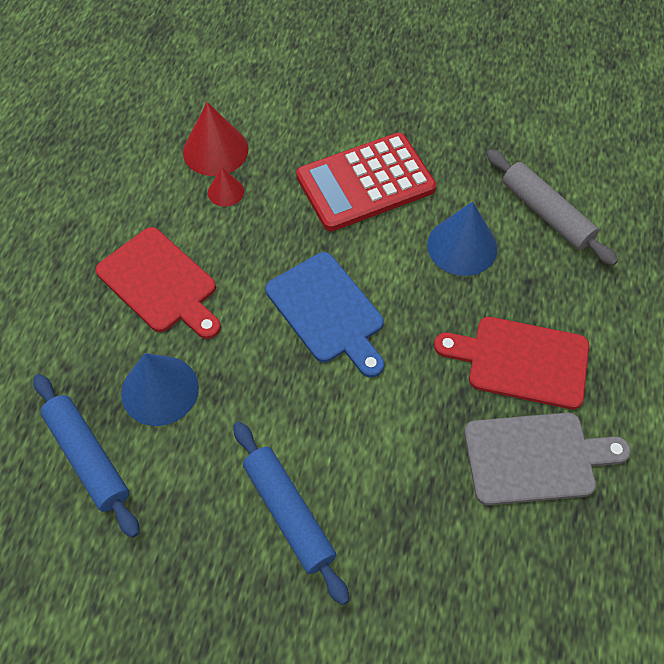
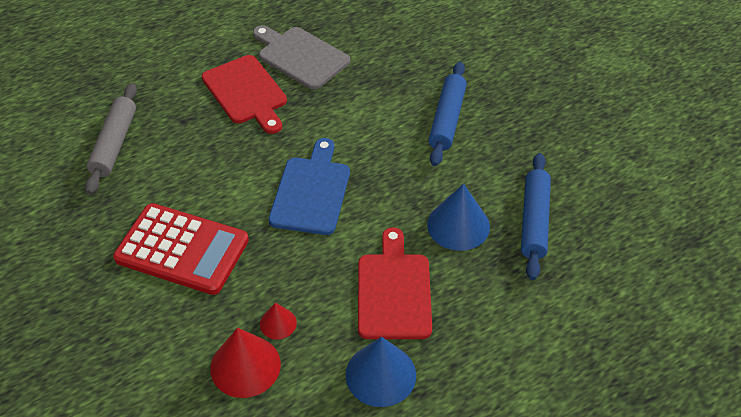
camera: 135 degrees left, 10 degrees down
(462, 246) = (187, 165): blue cone -> blue cone (380, 374)

